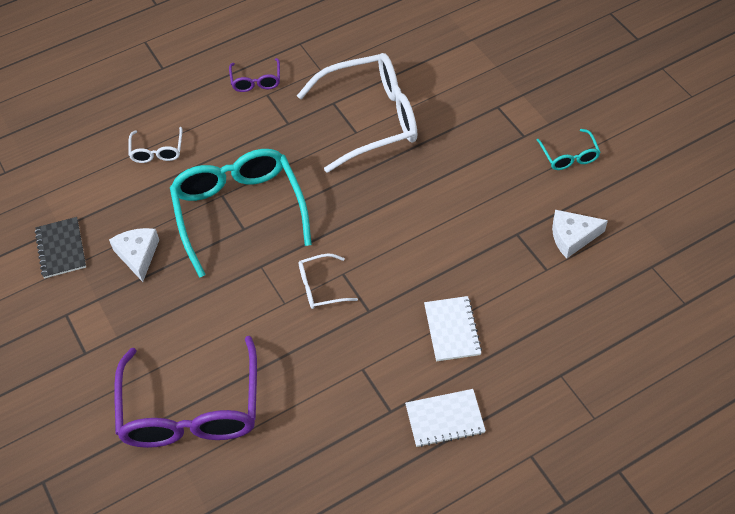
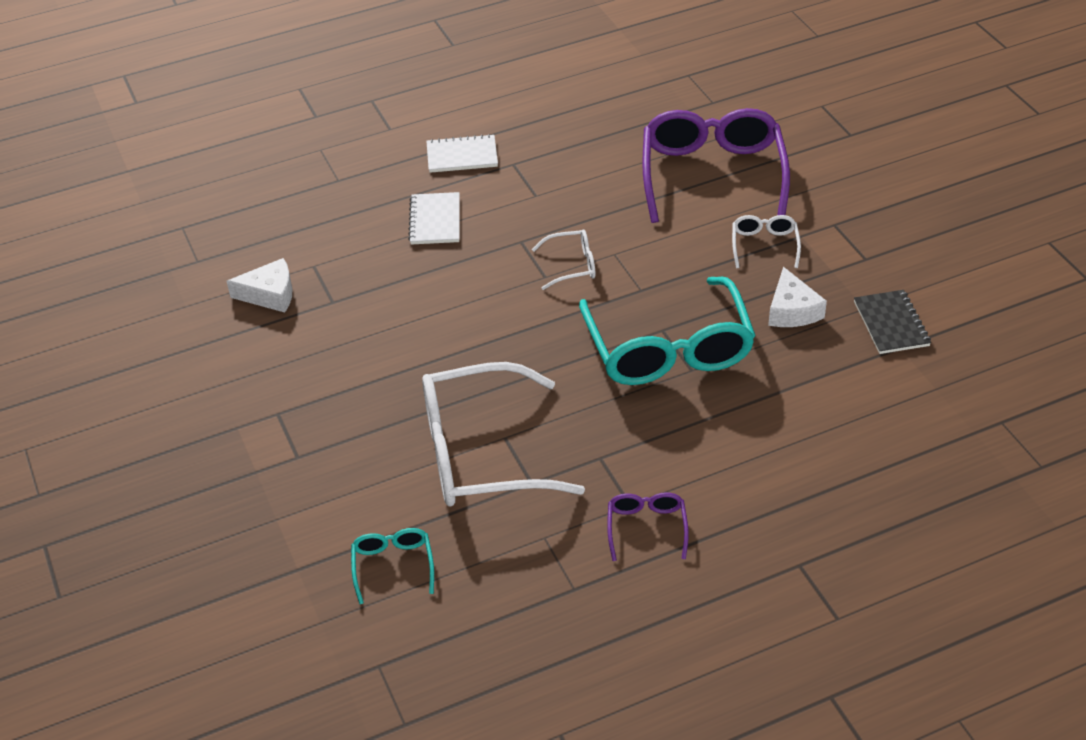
camera: 175 degrees left, 10 degrees down
(157, 151) = (787, 433): white glasses -> white glasses (764, 246)
(569, 156) = (230, 383): turquoise glasses -> turquoise glasses (393, 566)

